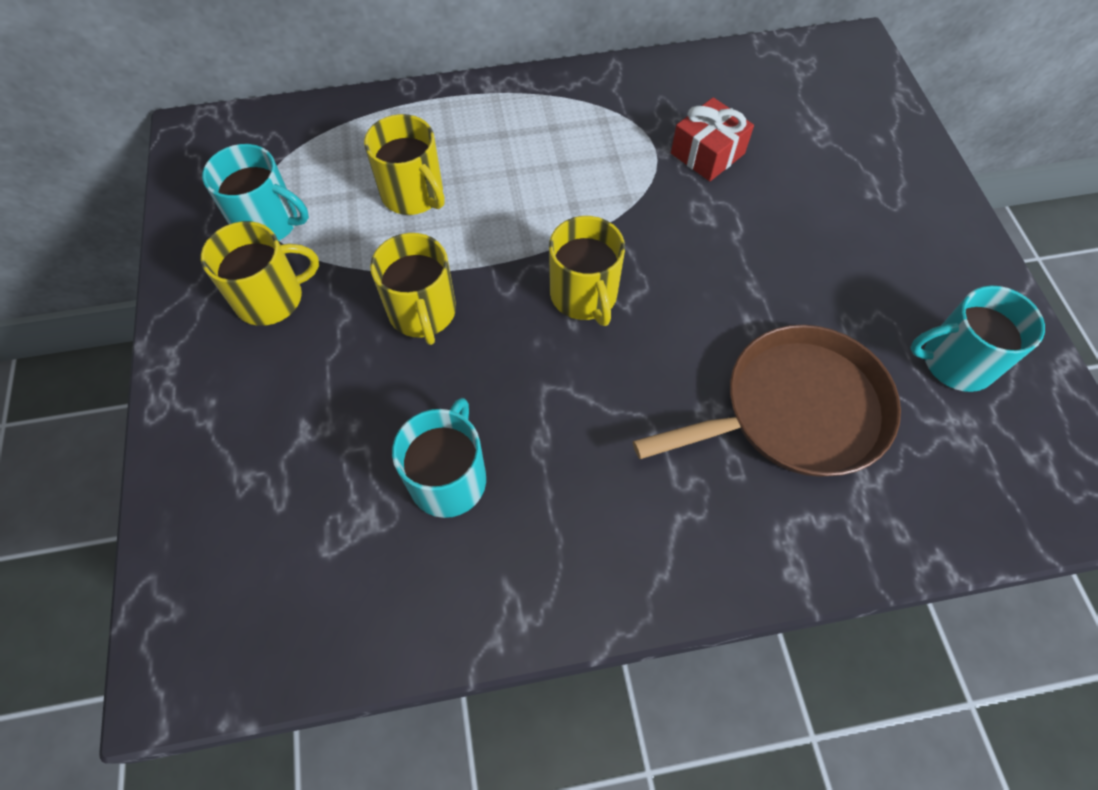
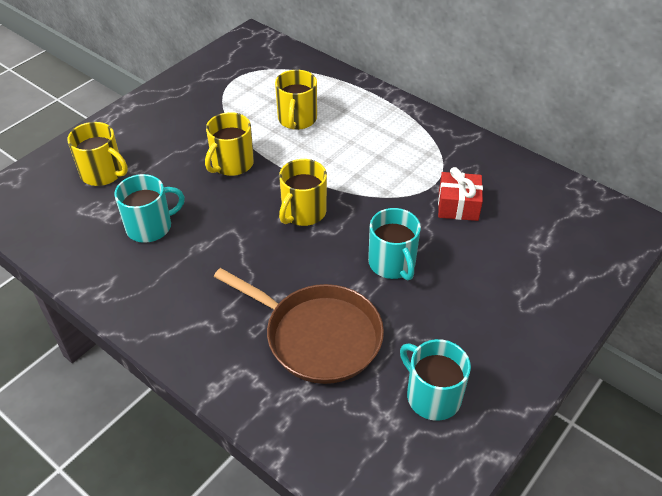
camera: 50 degrees right, 15 degrees down
(268, 223) = (228, 88): turquoise mug -> turquoise mug (392, 263)
(271, 298) = (189, 114): yellow mug -> yellow mug (103, 173)

